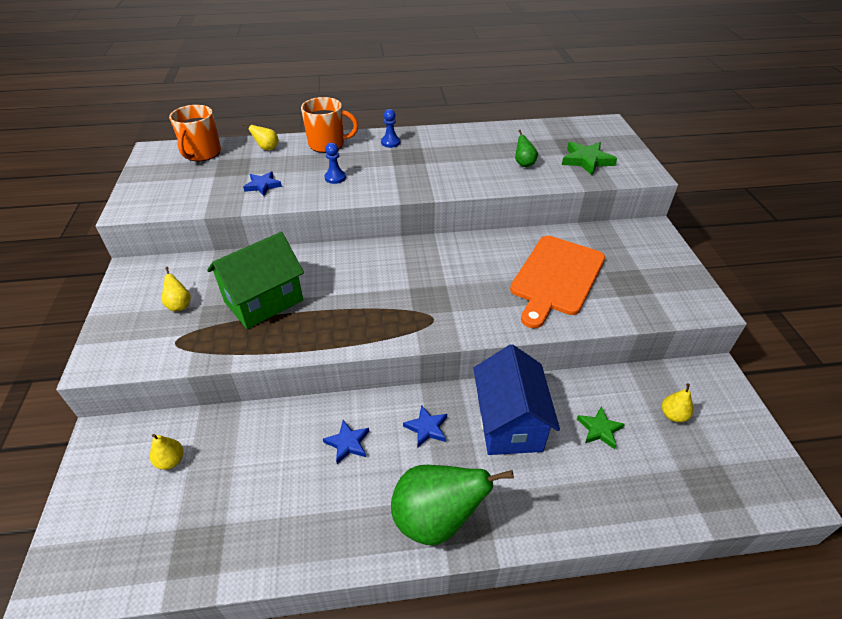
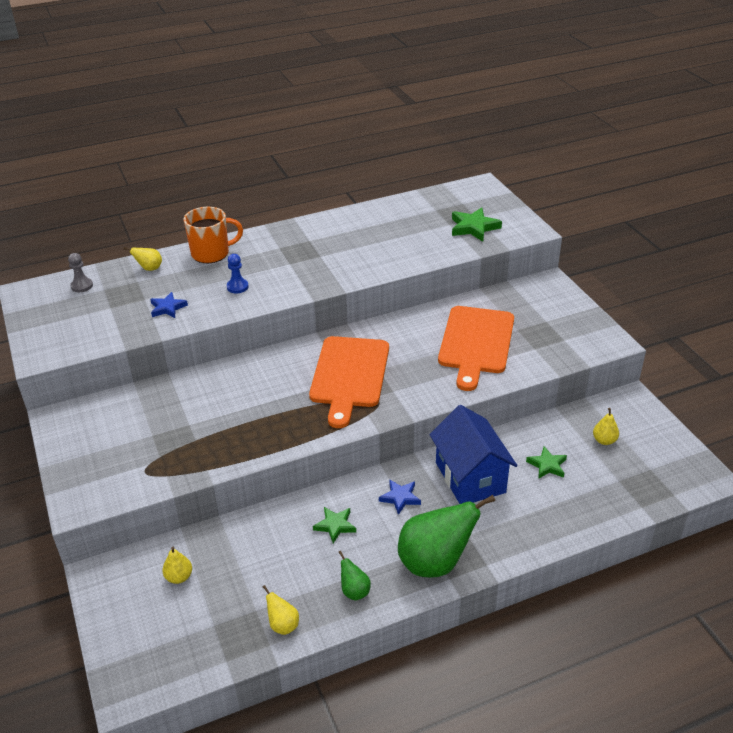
camera: 15 degrees left, 5 degrees down
(179, 305) = (129, 439): yellow pear -> yellow pear (283, 625)
(202, 153) = (82, 286): orange mug -> grey pawn
(263, 301) = (211, 418): green house -> none
(347, 443) = (335, 525): blue star -> green star
(390, 142) = (276, 240): blue pawn -> none
(415, 285) = (349, 375): none -> orange cutting board
(524, 164) = (416, 240): green pear -> green pear (354, 591)

